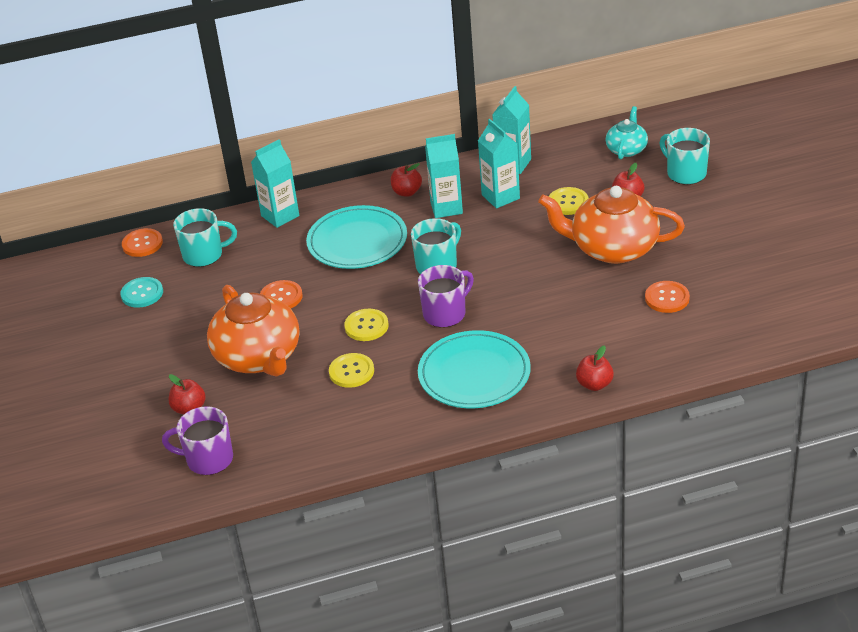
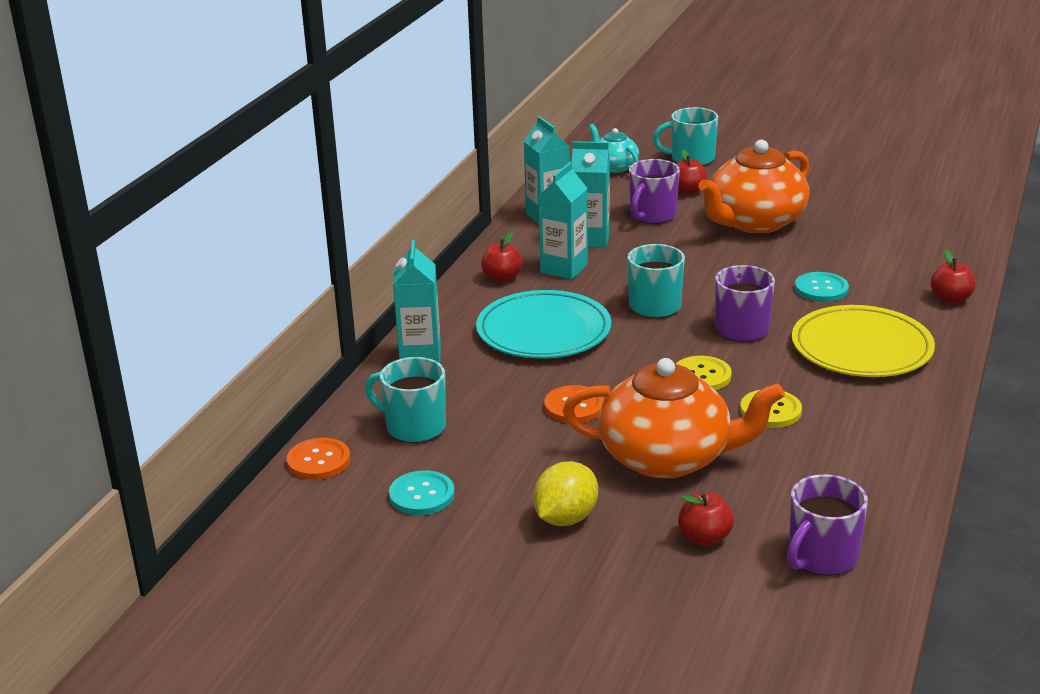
camera: 55 degrees left, 10 degrees down
(164, 352) = (565, 518): none -> yellow lemon
(204, 255) = (414, 427): turquoise mug -> turquoise mug turned 90 degrees counterclockwise
(474, 374) = (861, 348): turquoise plate -> yellow plate
(541, 322) = (821, 289): none -> turquoise button
(568, 202) = (652, 215): yellow button -> purple mug
(667, 298) = (863, 227): orange button -> none

